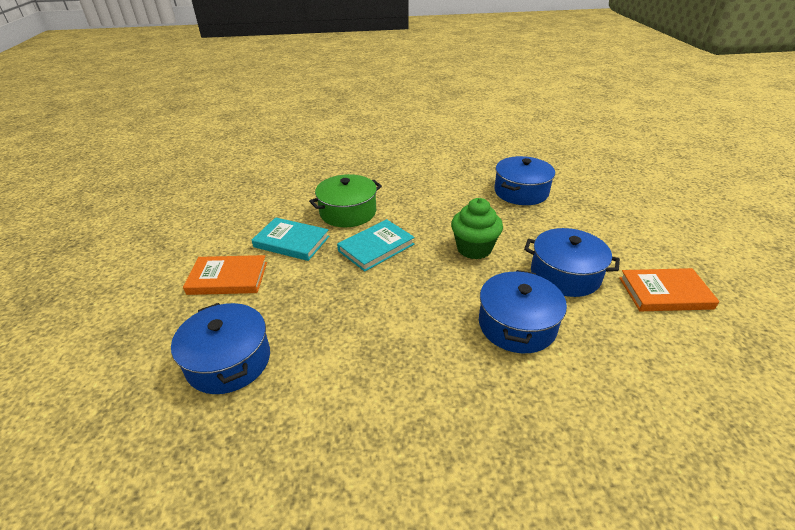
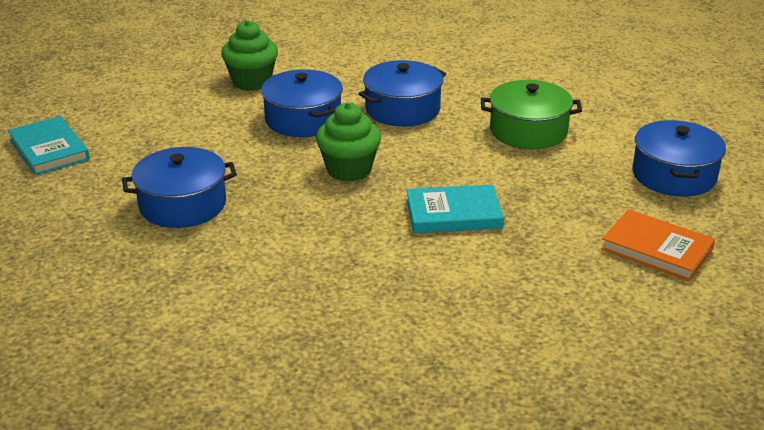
camera: 145 degrees left, 5 degrees down
(291, 242) = (554, 264): turquoise book -> turquoise book (49, 149)
(348, 212) = (443, 276): green pot -> green pot (528, 131)
(665, 293) = (252, 82): orange book -> green cupcake

